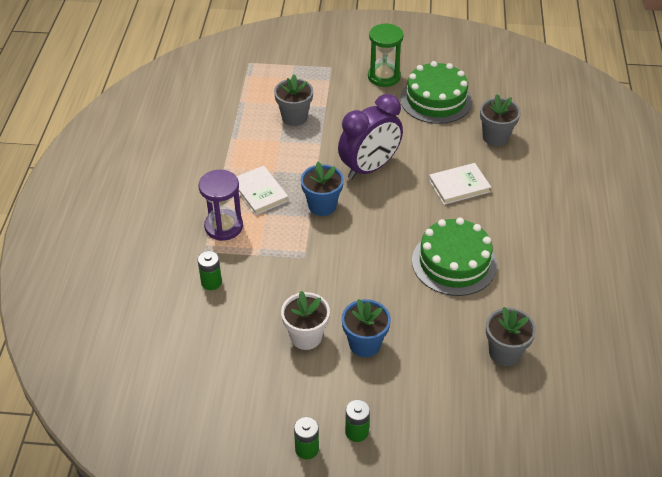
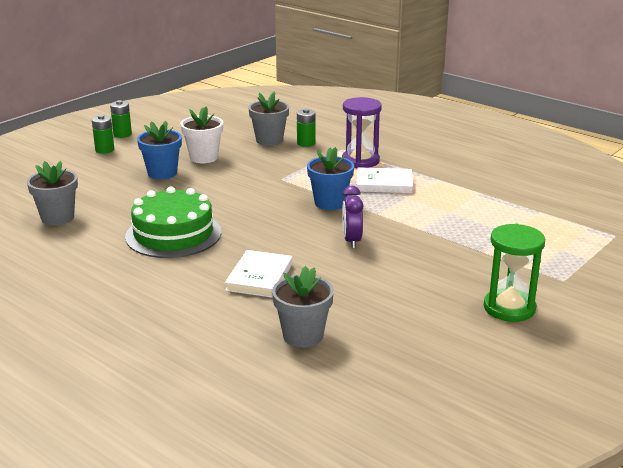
camera: 125 degrees right, 20 degrees down
(294, 117) = (481, 230): grey flower pot -> grey flower pot (269, 140)
(369, 168) = (351, 241): purple clock -> purple clock, size x0.54
(436, 100) = (422, 325): green cake -> none

